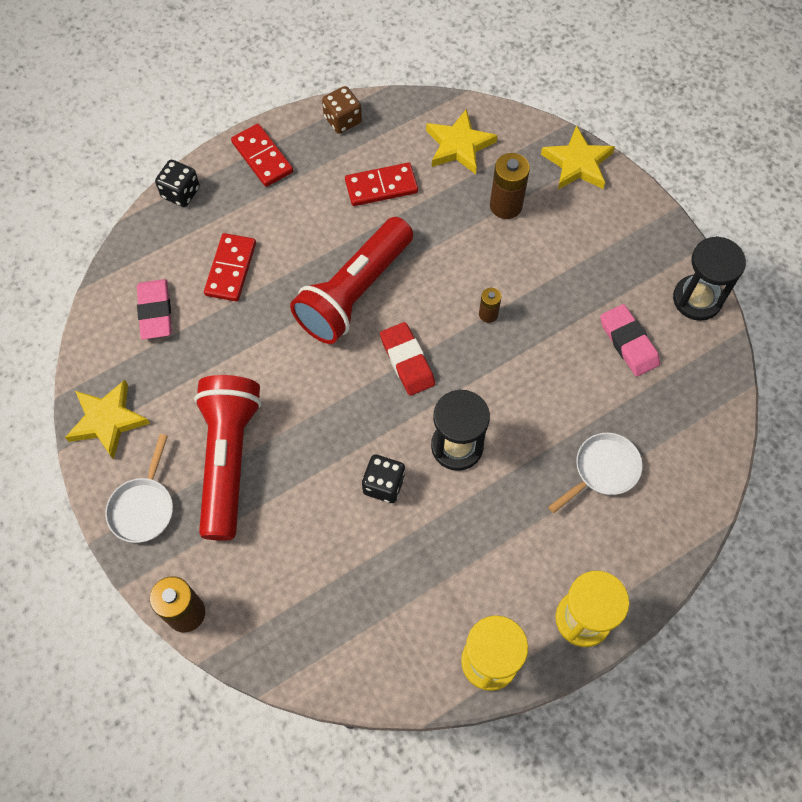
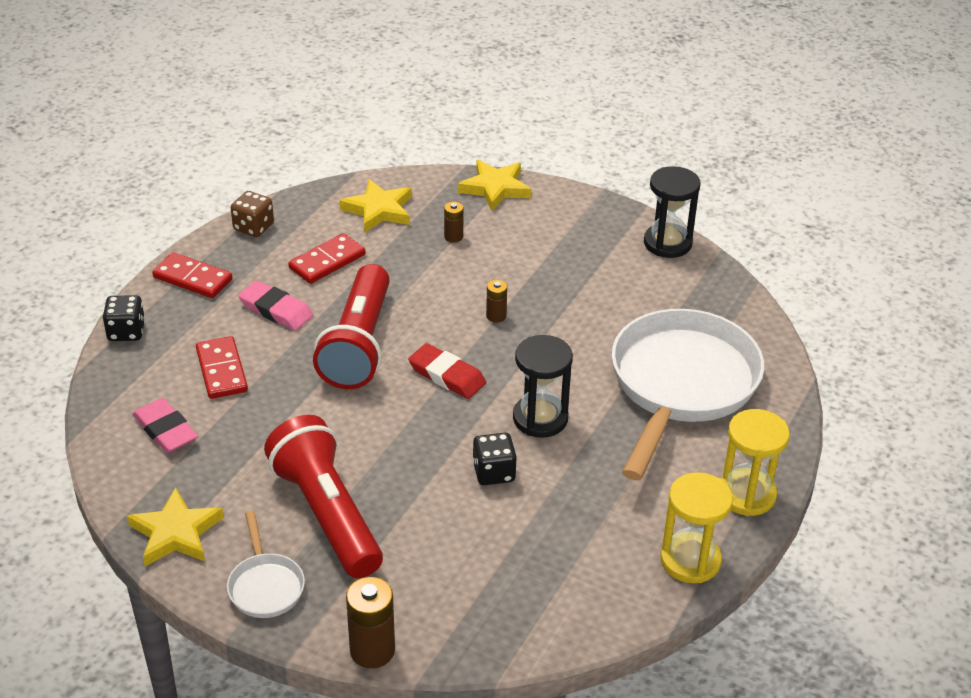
camera: 30 degrees left, 25 degrees down
(506, 205) = (453, 237): brown battery -> brown battery, size x0.56
(603, 470) = (681, 385): white pan -> white pan, size x2.27
(628, 342) = (633, 291): pink eraser -> pink eraser (276, 310)

